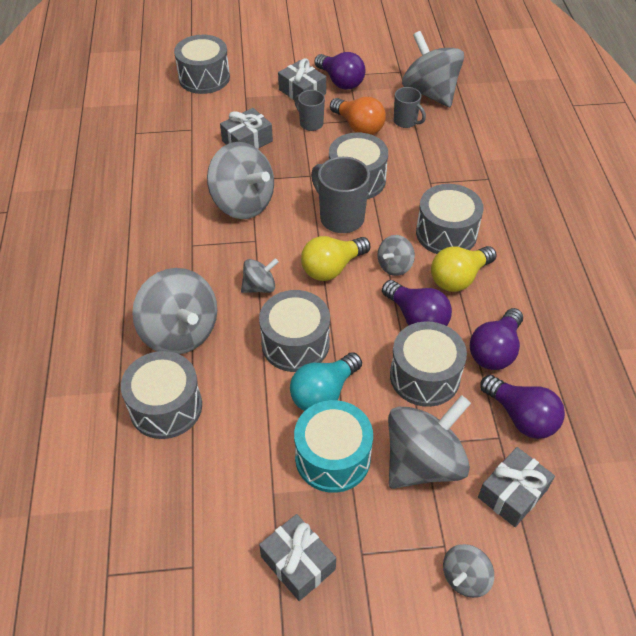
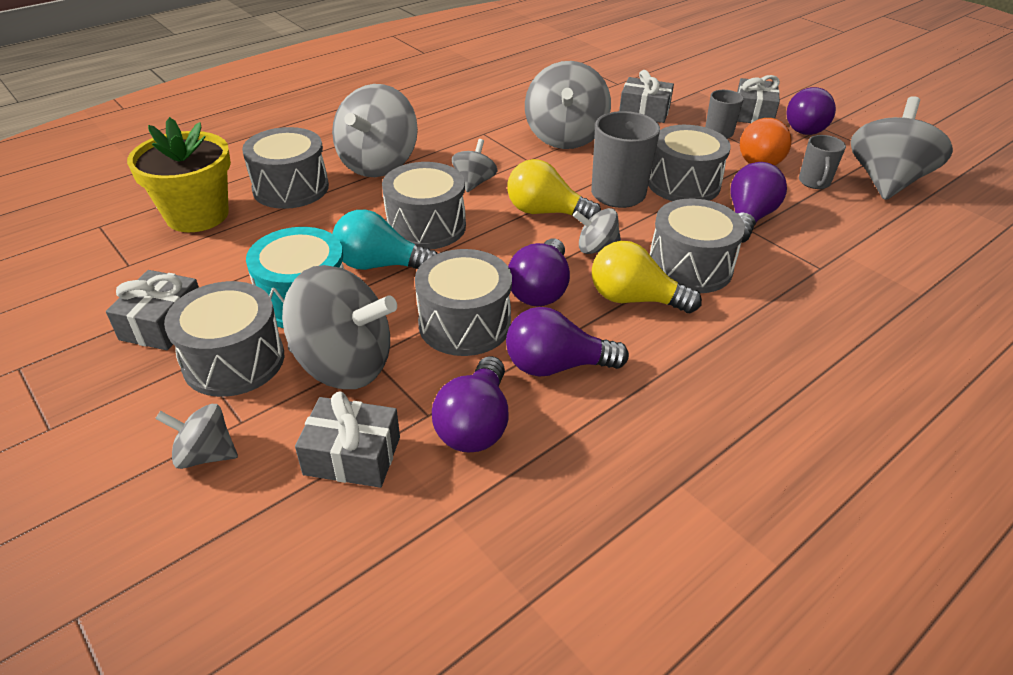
camera: 55 degrees right, 10 degrees down
(153, 490) = (197, 215): none -> yellow flower pot
(204, 78) = (688, 66): grey drum -> grey drum (234, 360)
(259, 287) = (474, 182): grey spinning top -> grey spinning top turned 105 degrees counterclockwise
(419, 175) = (748, 218): none -> purple light bulb

